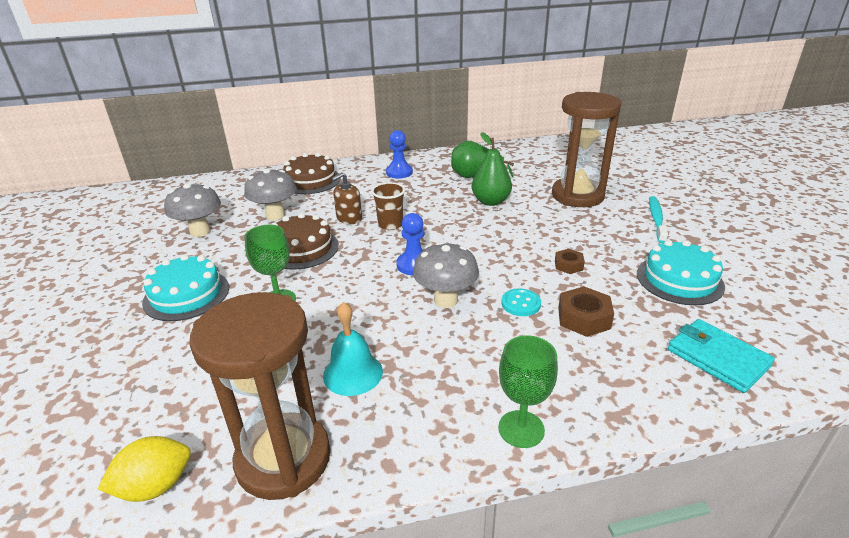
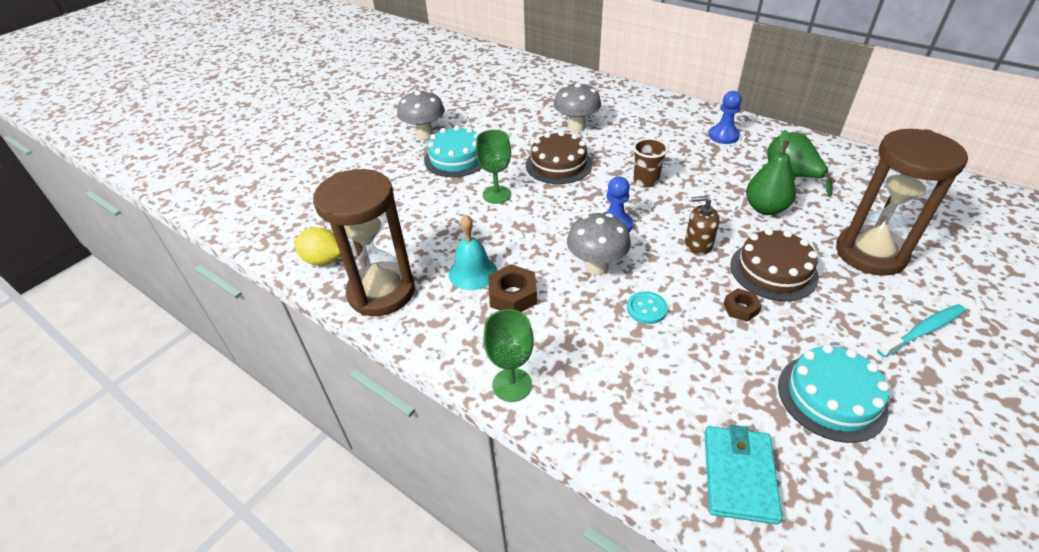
camera: 50 degrees right, 10 degrees up
(200, 231) = (516, 115): grey mushroom -> grey mushroom (424, 134)
(311, 180) = (640, 108): brown cake -> brown cake (773, 270)
(349, 218) = (623, 158): brown soap dispenser -> brown soap dispenser (698, 244)
(583, 318) = (678, 356): brown nut -> brown nut (513, 295)

